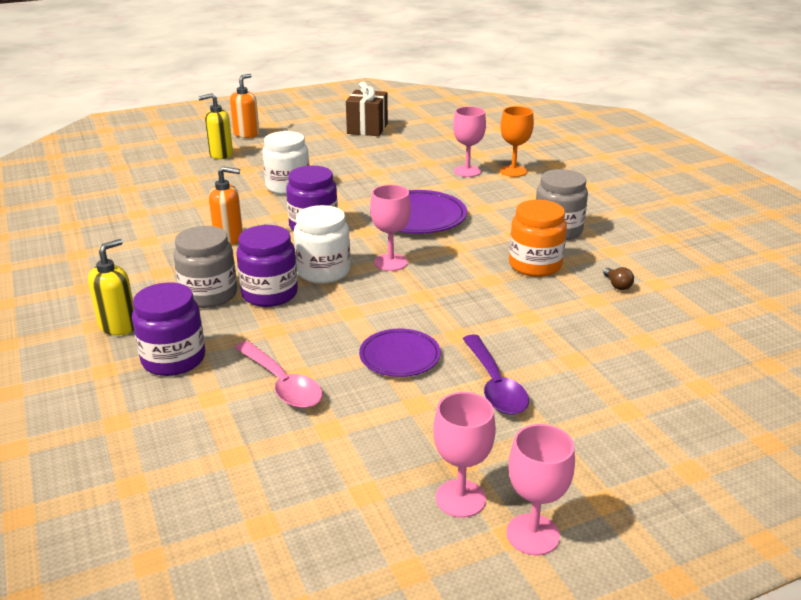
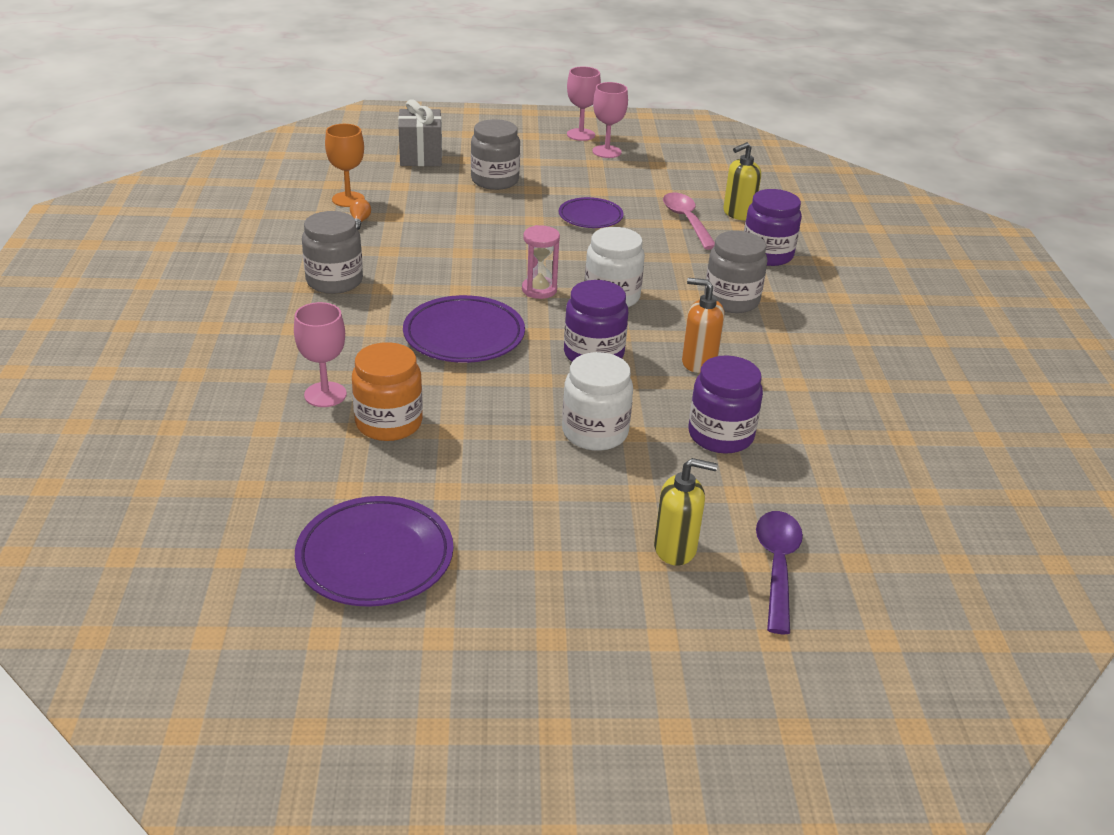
camera: 160 degrees left, 5 degrees up
(118, 326) = (816, 291): yellow soap dispenser -> yellow soap dispenser (738, 214)
(246, 134) = (611, 609): orange soap dispenser -> none
(269, 294) = (673, 287): purple jar -> purple jar (720, 435)
(367, 129) = (375, 557): brown gift -> purple plate
(390, 262) = (539, 290): pink goblet -> pink hourglass
(495, 385) = (537, 188): purple spoon -> purple spoon (777, 566)
(513, 171) = (264, 377): orange goblet -> orange goblet (348, 199)
(535, 265) = (406, 254): orange jar -> orange jar (389, 423)
(555, 381) = (495, 180): none -> grey jar
(617, 285) = (360, 221): brown light bulb -> orange light bulb
(686, 395) = (421, 157): none -> grey gift

